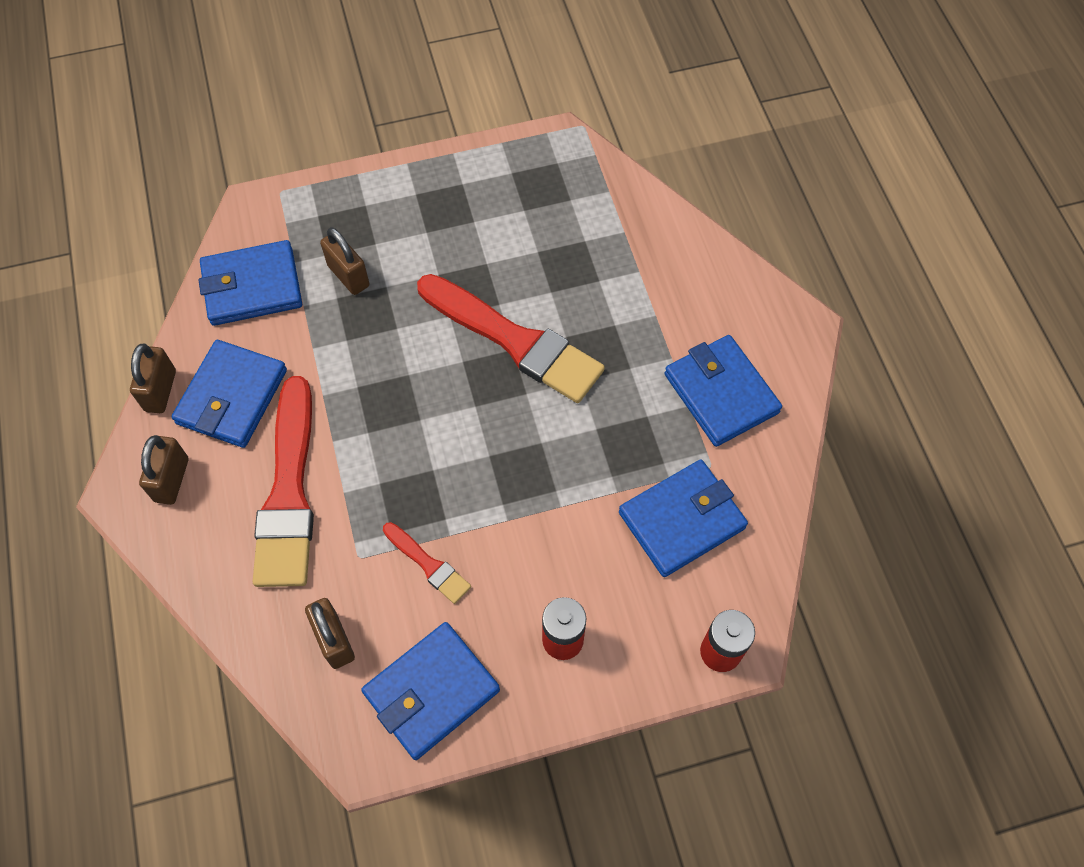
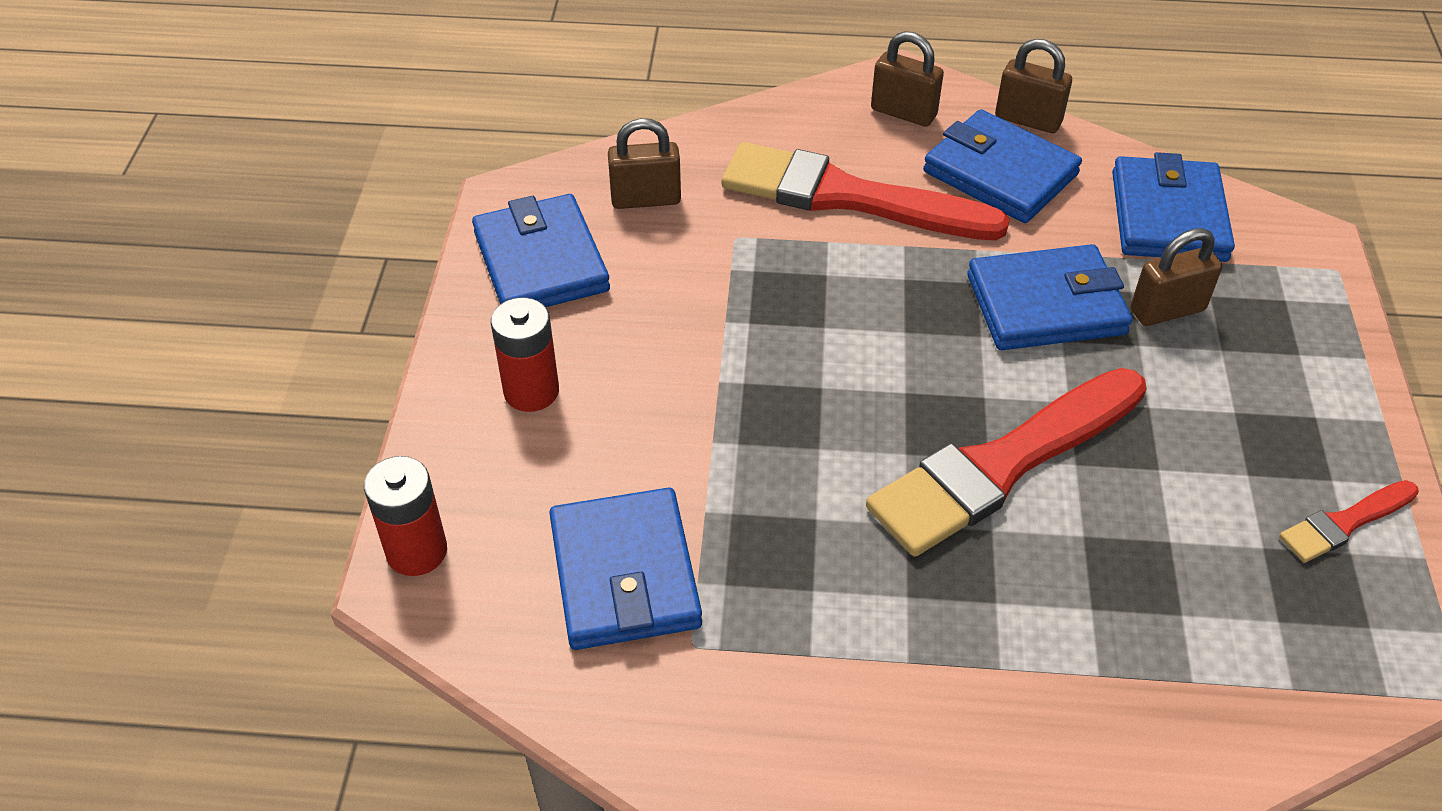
camera: 110 degrees right, 15 degrees down
(428, 564) = (695, 294): red brush -> red brush (1345, 523)
(720, 393) = (815, 709): blue wallet -> blue wallet (1046, 304)

